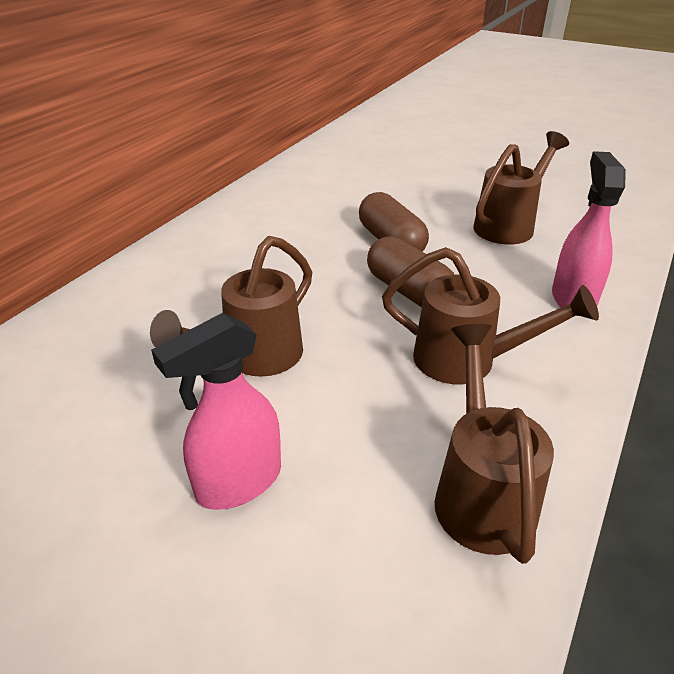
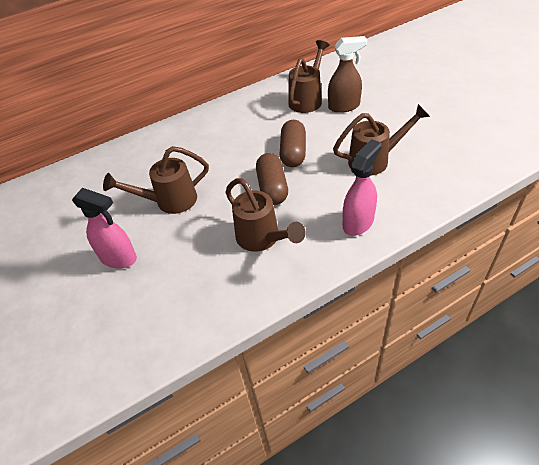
camera: 35 degrees right, 10 degrees up
(238, 482) = (119, 258): pink spray bottle -> pink spray bottle turned 150 degrees counterclockwise
(403, 178) = (344, 106): none -> brown spray bottle
(481, 491) = (205, 303): brown watering can -> brown watering can (308, 99)

